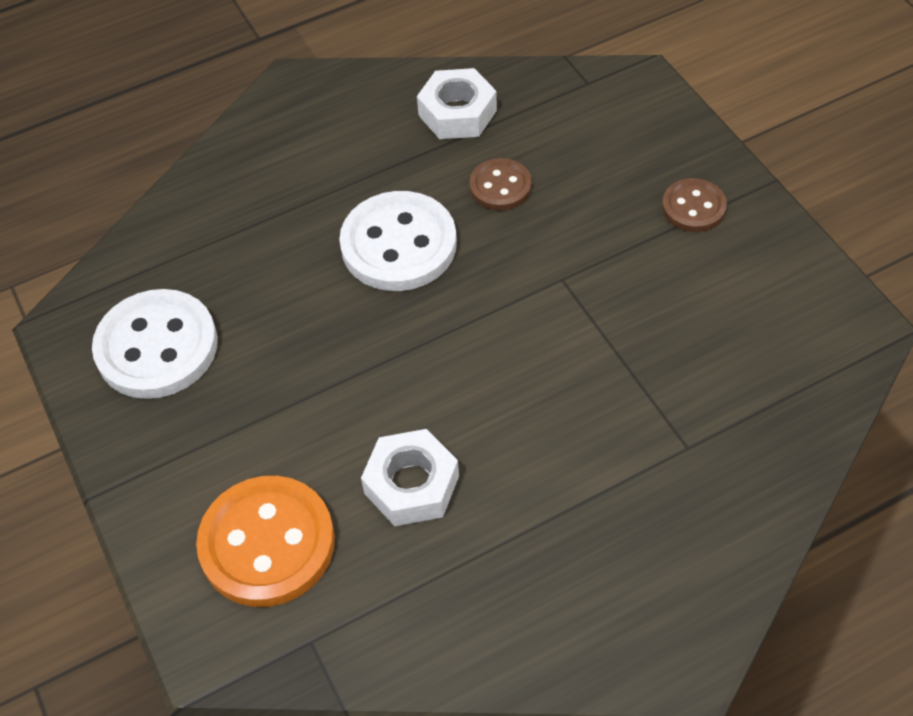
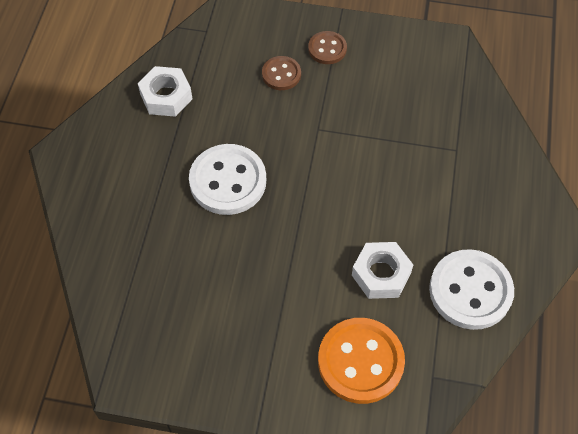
camera: 55 degrees left, 5 degrees up
(157, 347) = (184, 338): white button -> white button (470, 291)
(500, 186) = (235, 113): brown button -> brown button (281, 74)

